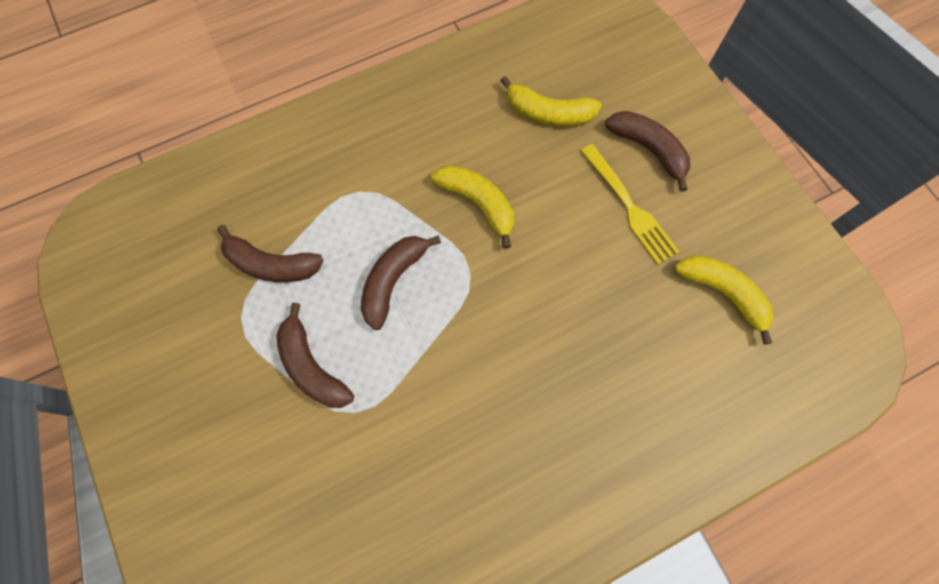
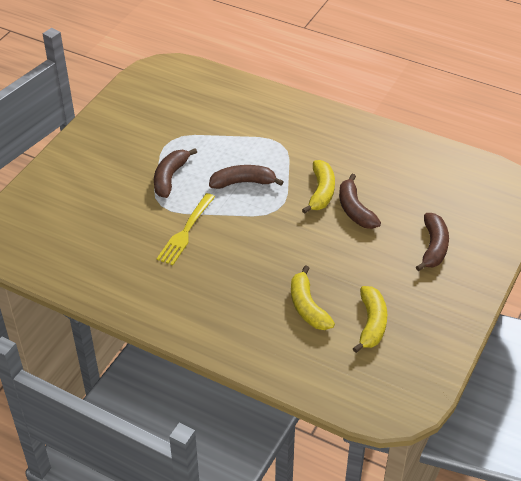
camera: 55 degrees right, 25 degrees down
(271, 264) = (209, 134): brown banana -> brown banana (355, 210)
(548, 113) = (409, 192): yellow banana -> yellow banana (307, 307)
(630, 207) = (385, 256): yellow fork -> yellow fork (185, 232)

